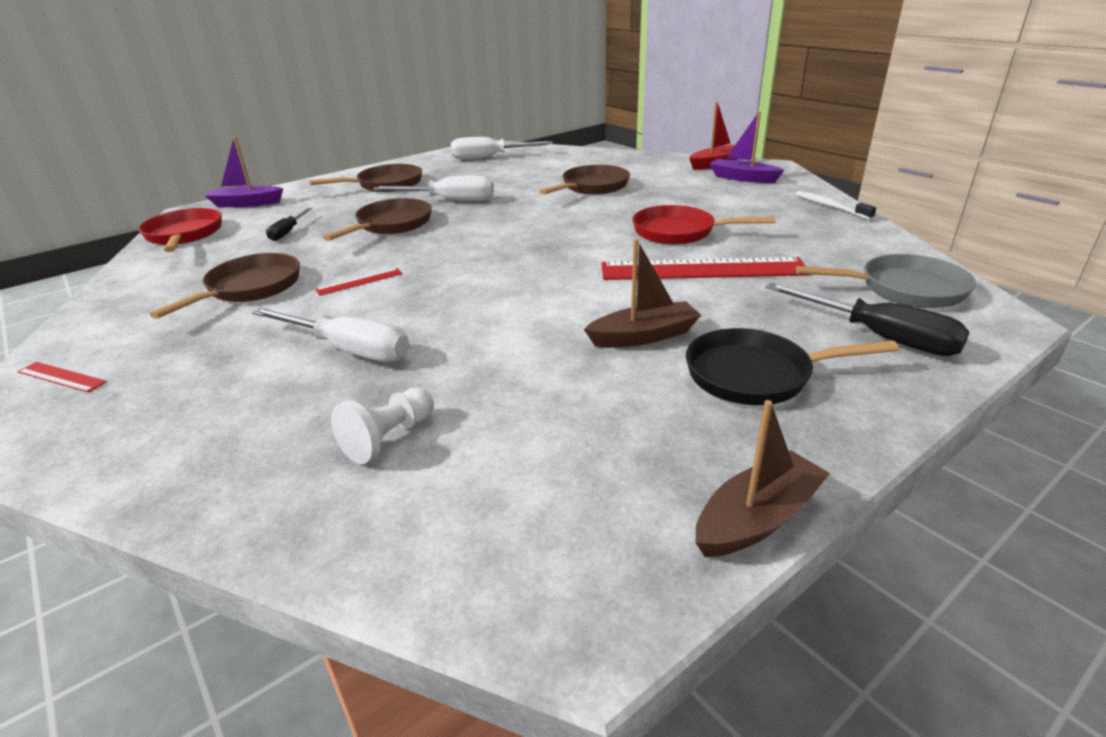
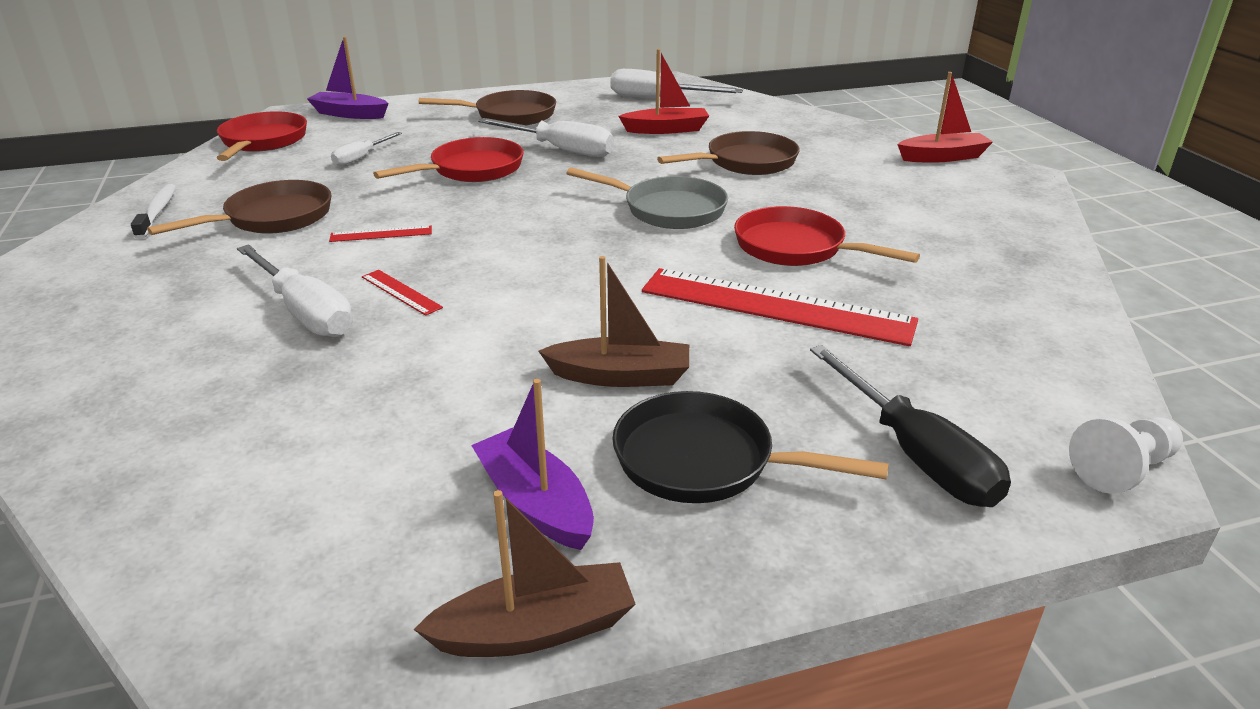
camera: 20 degrees right, 0 degrees up
(61, 377) = (46, 277): red ruler -> red ruler (401, 292)
(288, 232) = (361, 158): black screwdriver -> white screwdriver
(389, 438) = (259, 421): white pawn -> white pawn (1122, 469)
(391, 225) = (472, 169): brown pan -> red pan
(515, 176) = (666, 129): none -> red boat
(742, 178) = (960, 186): purple boat -> purple boat (535, 503)
(830, 206) = (1044, 252): white toothbrush -> white toothbrush (158, 212)
(905, 289) = (1024, 398): grey pan -> grey pan (668, 210)

